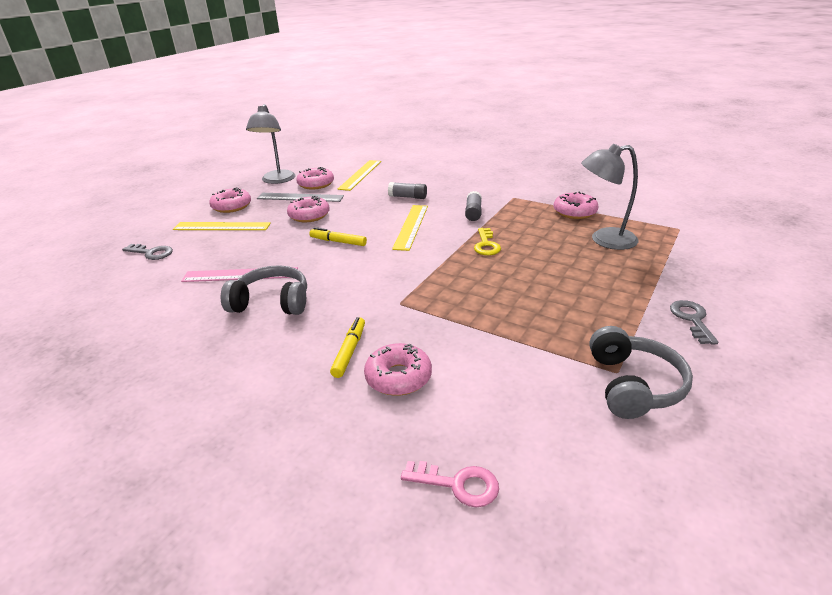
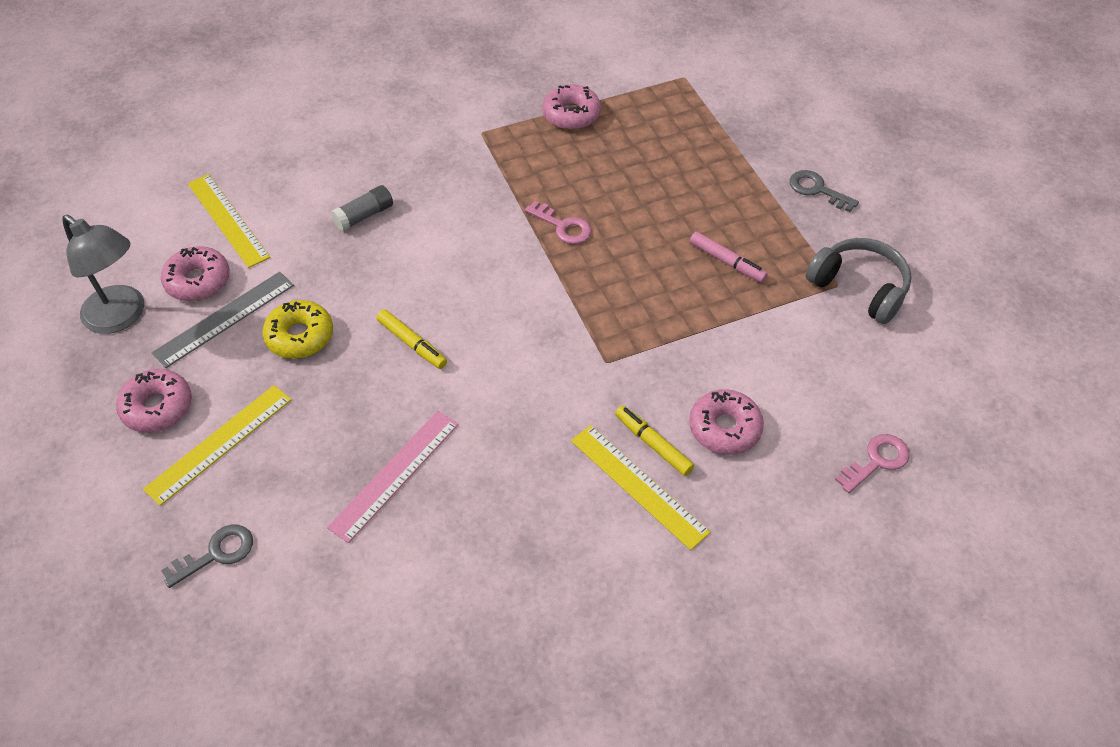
camera: 55 degrees left, 20 degrees up
(271, 302) = (495, 469): grey headphones -> none
(309, 215) = (300, 336): pink donut -> yellow donut
(338, 242) = (412, 343): yellow marker -> yellow marker turned 105 degrees counterclockwise
(411, 226) = (449, 259): yellow ruler -> yellow ruler (638, 485)
(473, 213) = (478, 188): grey glue stick -> none
(486, 245) = (563, 226): yellow key -> pink key
(553, 311) = (727, 262): none -> pink marker
(604, 240) = (648, 139): grey lamp -> none

